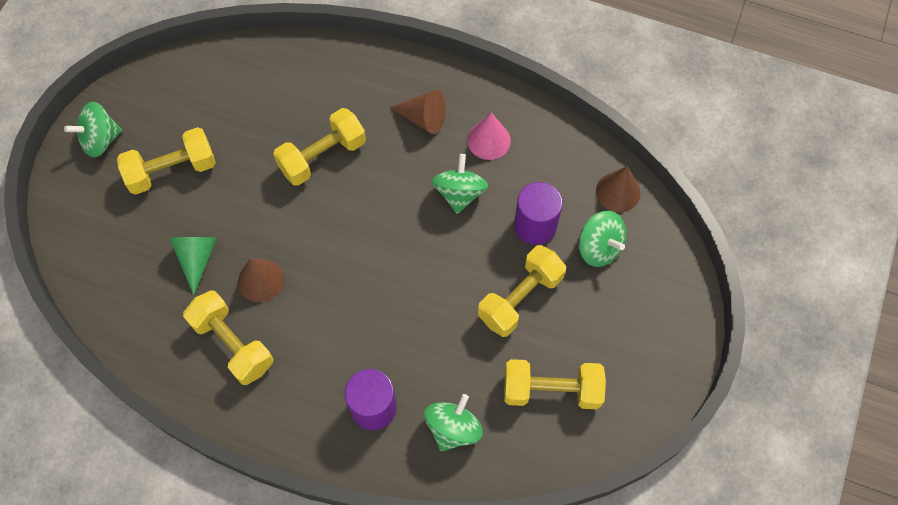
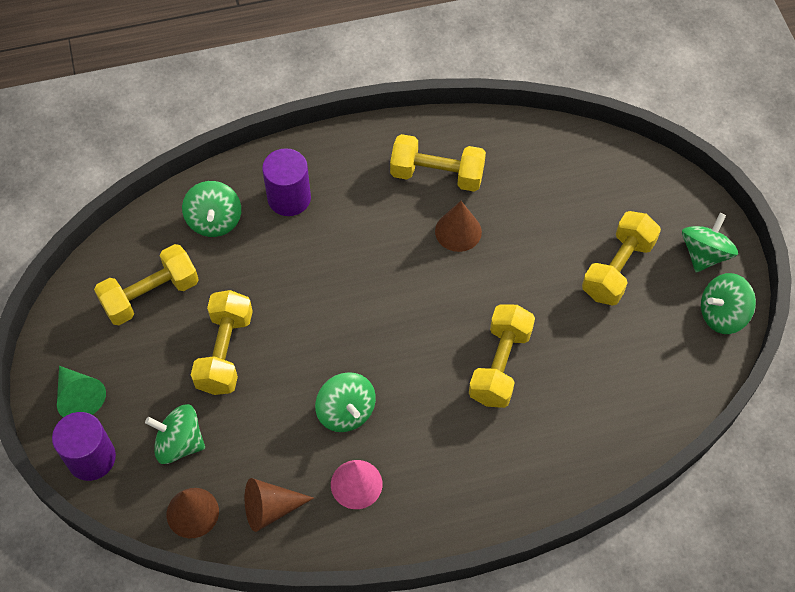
camera: 145 degrees right, 5 degrees down
(136, 92) = (722, 314): none -> green spinning top
(197, 258) = (525, 215): green cone -> green cone (79, 397)
(423, 118) = (438, 465): brown cone -> brown cone (270, 508)
(535, 225) = (253, 426): purple cylinder -> purple cylinder (91, 458)

